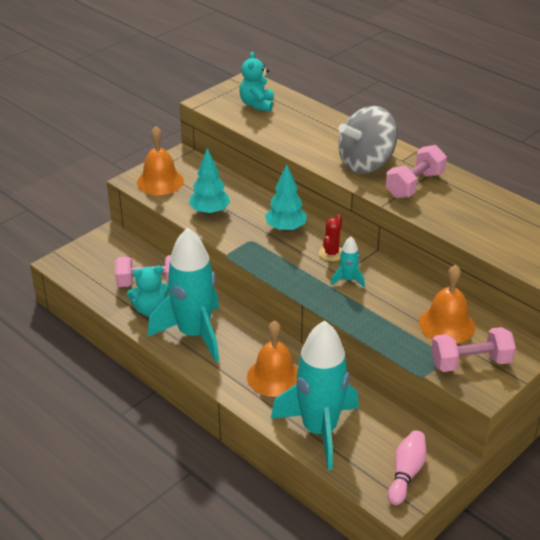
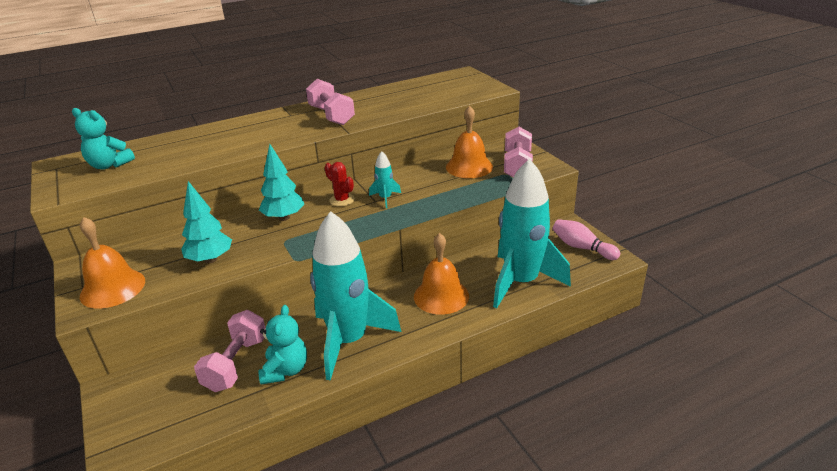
camera: 70 degrees left, 5 degrees down
(366, 164) = (280, 129): grey spinning top -> none

